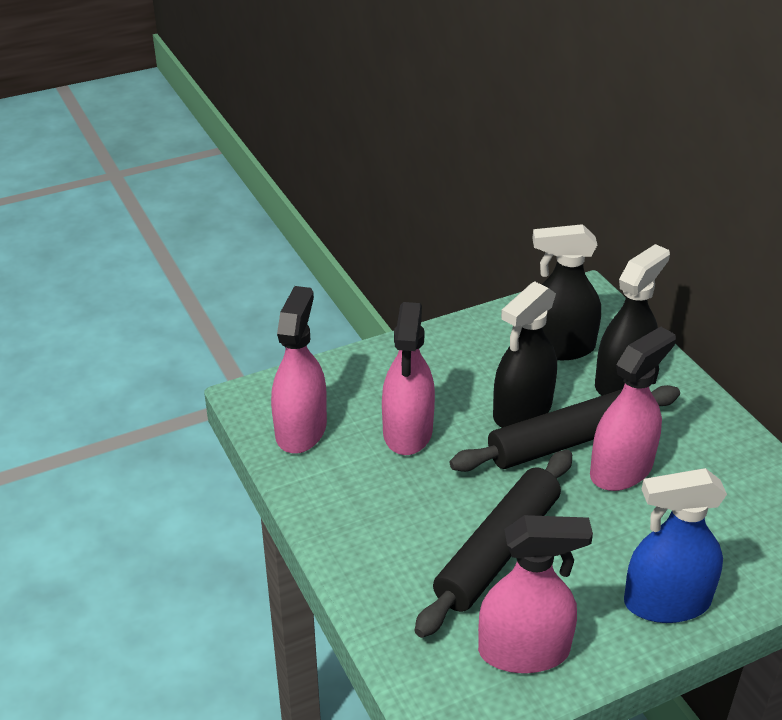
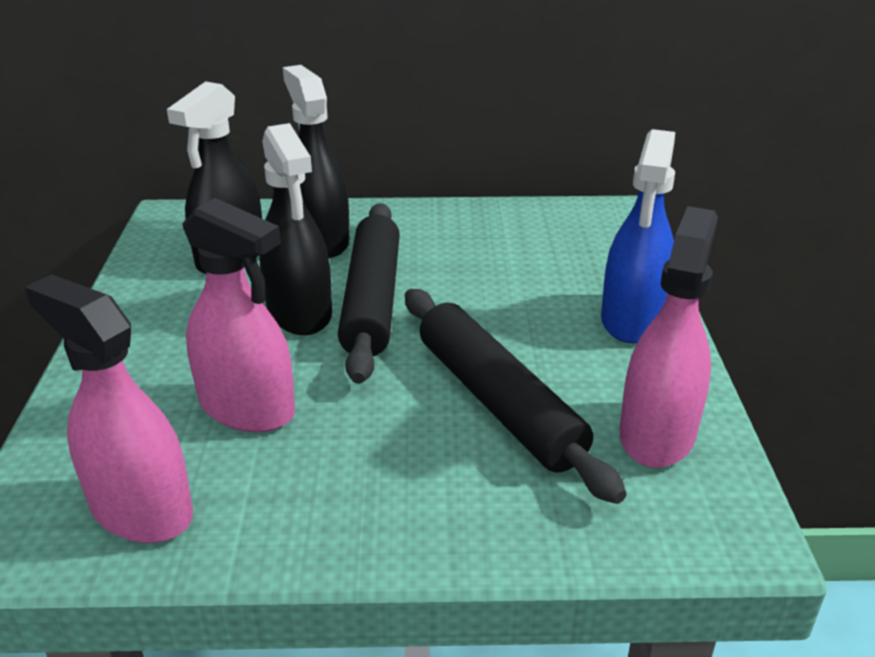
camera: 65 degrees left, 5 degrees down
(621, 469) = (441, 283): pink spray bottle -> none

